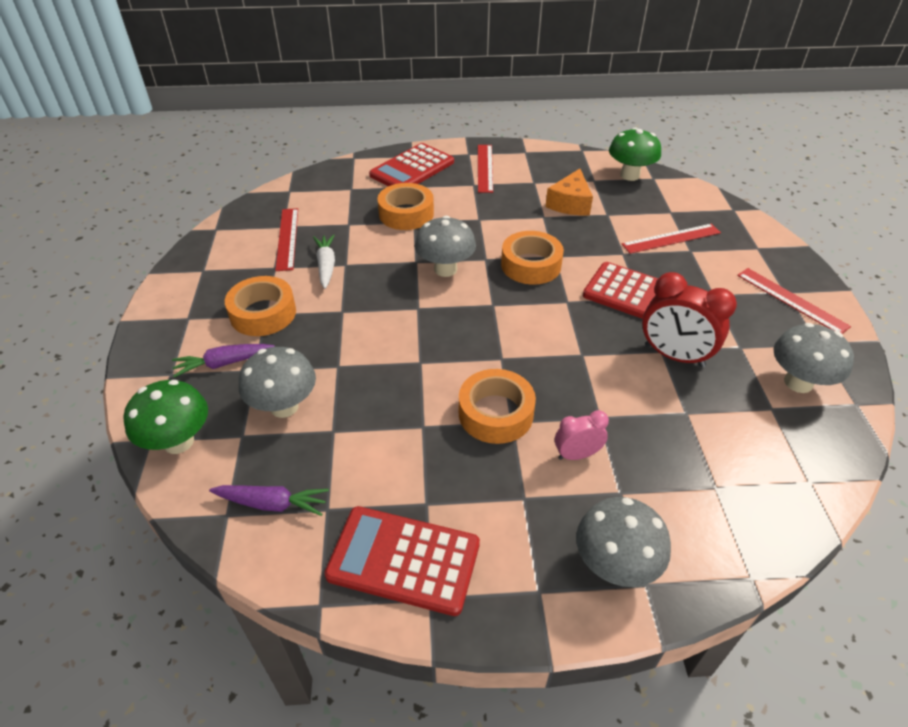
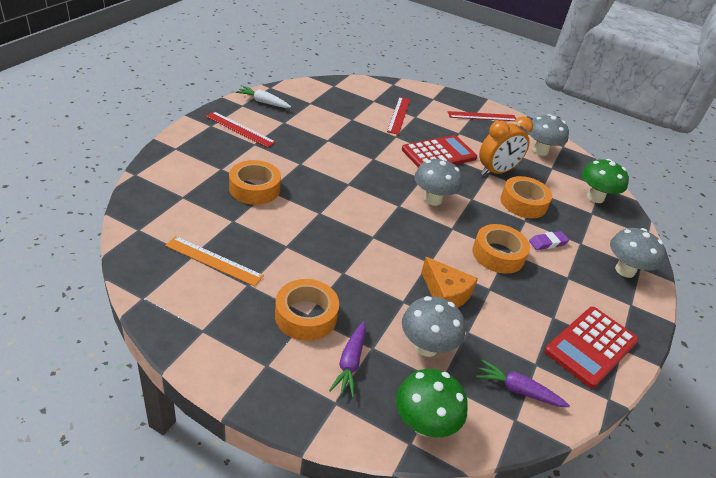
camera: 65 degrees left, 5 degrees down
(272, 503) = (517, 390): purple carrot -> purple carrot turned 105 degrees counterclockwise
(287, 238) = (213, 261): red ruler -> orange ruler
(326, 266) = (277, 256): white carrot -> white carrot (263, 102)
(412, 169) = (195, 157): red calculator -> none
(445, 269) = (342, 205): grey mushroom -> grey mushroom (433, 199)
(531, 265) = (373, 171): orange tape -> orange tape (523, 203)
(570, 203) = (325, 124): orange cheese -> orange cheese (445, 294)
(577, 455) = (547, 243): pink clock -> purple eraser
(630, 175) = (321, 90): green mushroom -> green mushroom (595, 197)
(674, 356) = (496, 172): red clock -> orange clock

